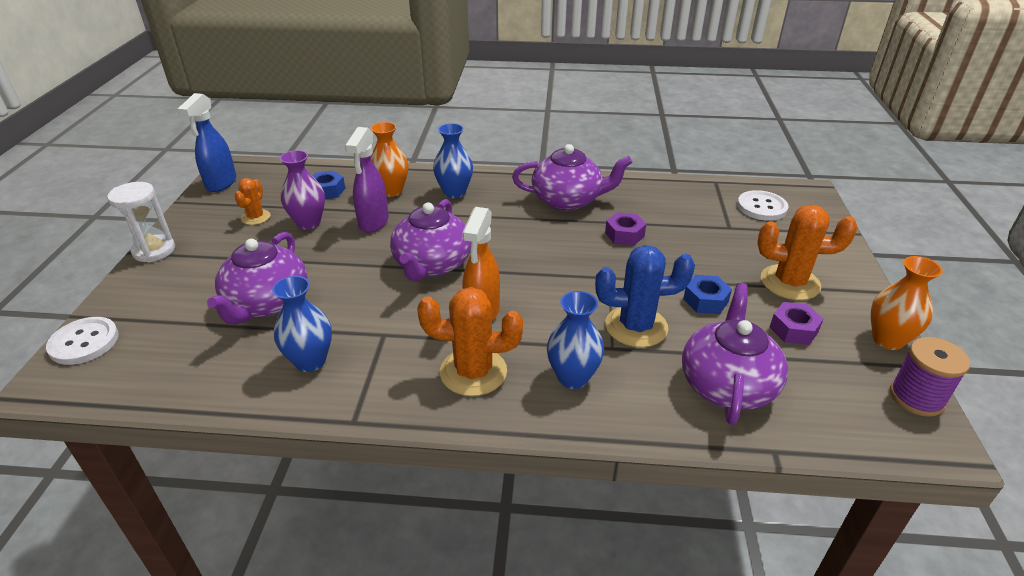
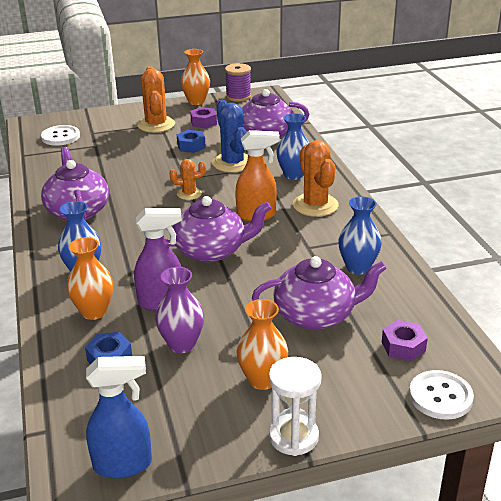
camera: 110 degrees left, 5 degrees down
(224, 251) = (262, 380): none -> orange vase
(256, 217) = (189, 389): orange cactus -> orange cactus (189, 194)
(624, 234) = (124, 180): purple nut -> purple nut (403, 346)

